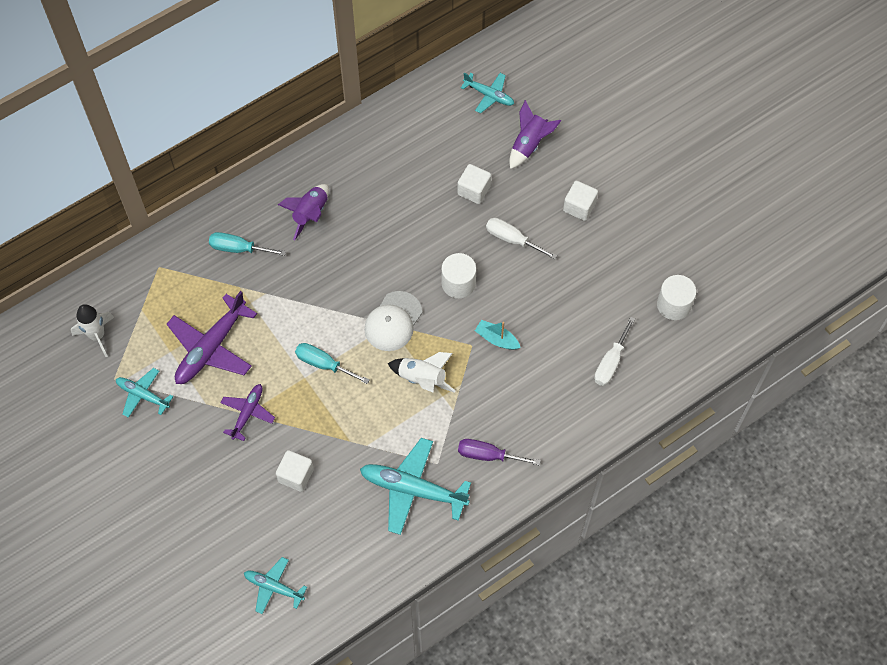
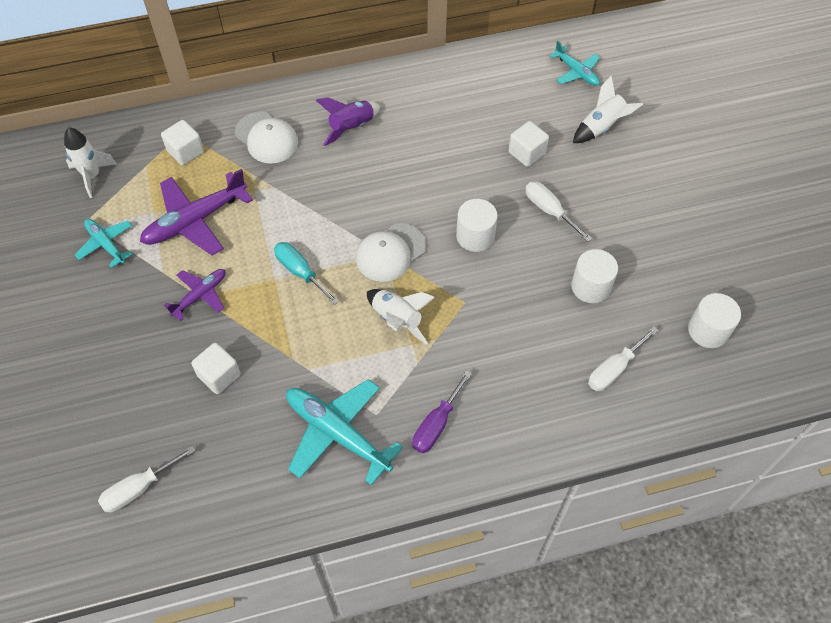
camera: 20 degrees right, 5 degrees down
(238, 248) = (266, 138): turquoise screwdriver -> white cap
(274, 587) = (139, 488): turquoise plane -> white screwdriver
(488, 455) = (436, 424): purple screwdriver -> purple screwdriver turned 90 degrees counterclockwise
(496, 339) = (494, 304): turquoise boat -> none
(529, 144) = (601, 127): purple rocket -> white rocket
(569, 297) = (590, 286): none -> white cylinder
(579, 207) = (634, 200): white cube -> white cube (185, 152)

